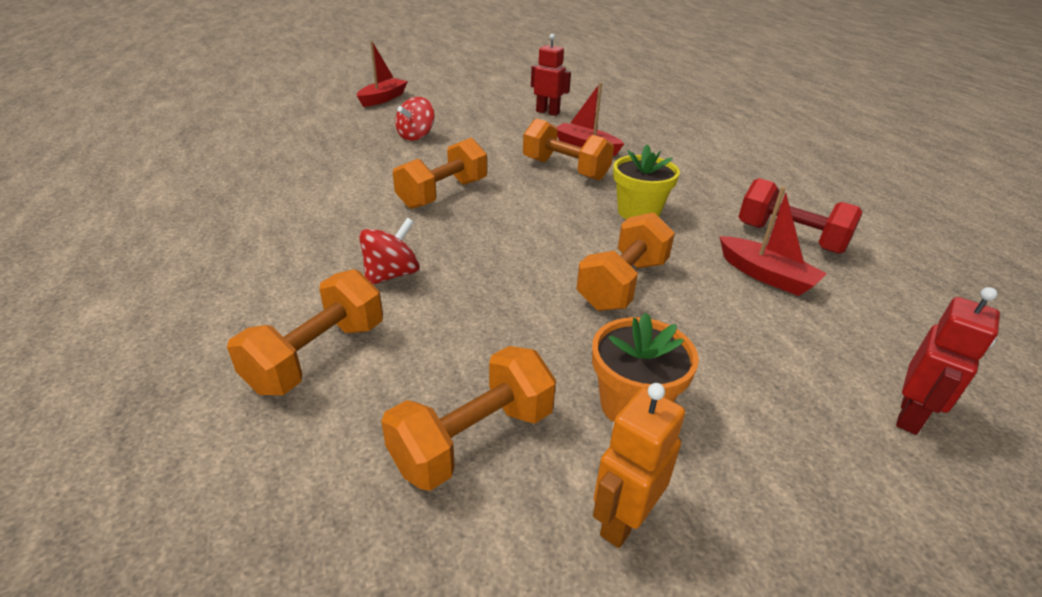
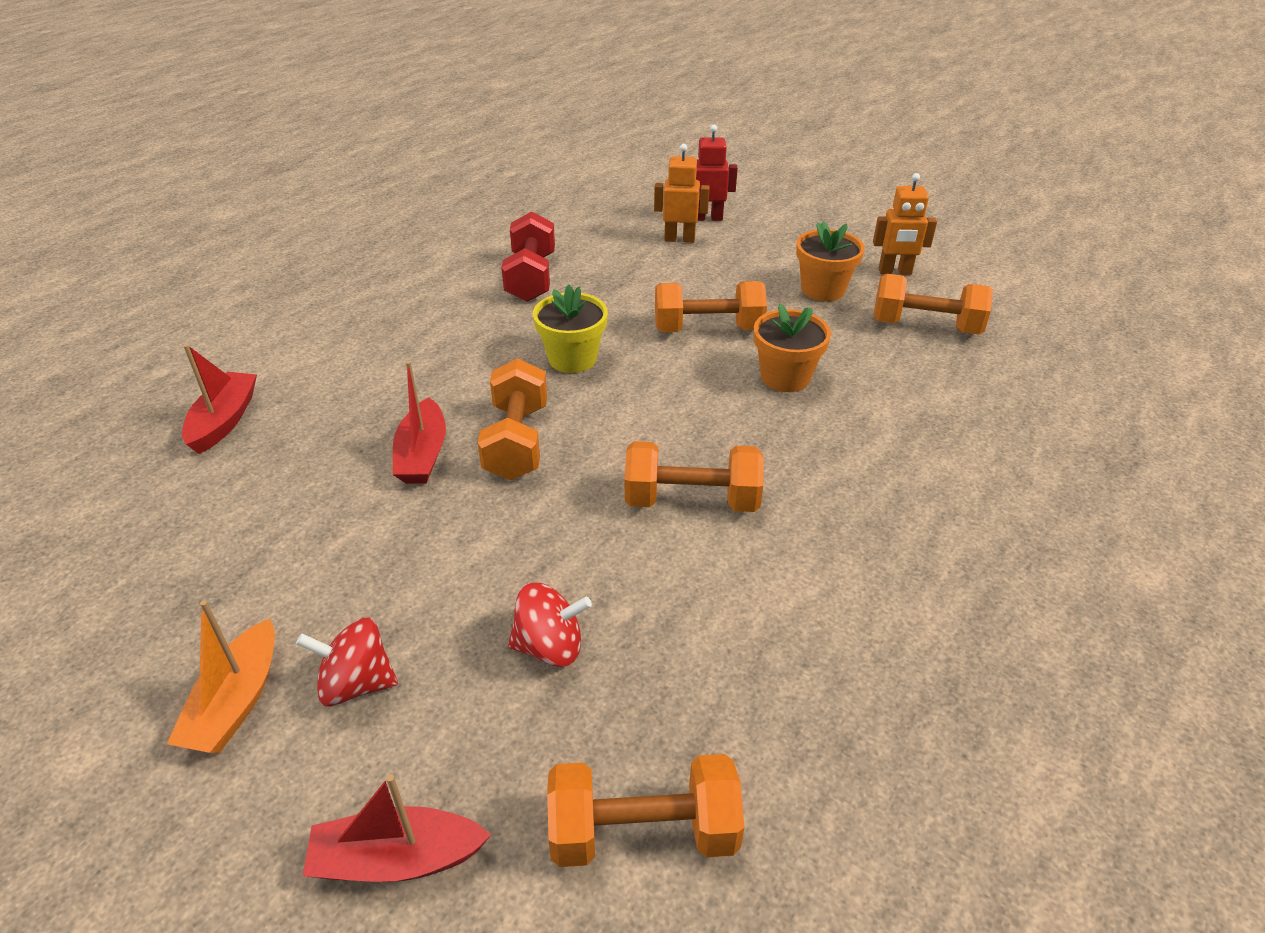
camera: 125 degrees left, 5 degrees up
(317, 356) = (977, 417): orange dumbbell -> orange dumbbell (643, 832)
(391, 274) = (860, 442): red spinning top -> red spinning top (356, 683)
(483, 94) = (236, 702): none -> orange boat
(508, 286) = (785, 377): none -> orange flower pot
(547, 112) = (292, 555): red robot -> none
(766, 275) = (611, 277): red boat -> red boat (224, 421)
(843, 358) = (679, 239): none -> orange robot

